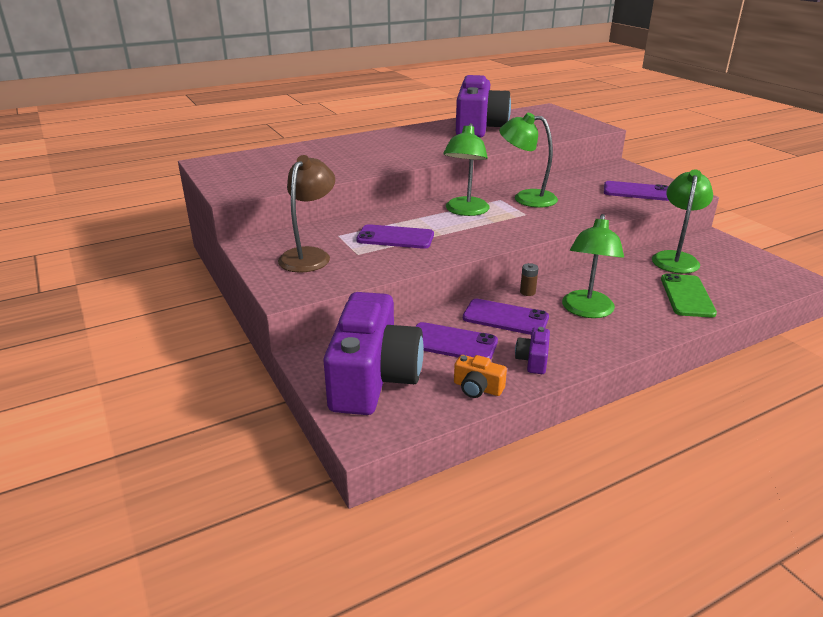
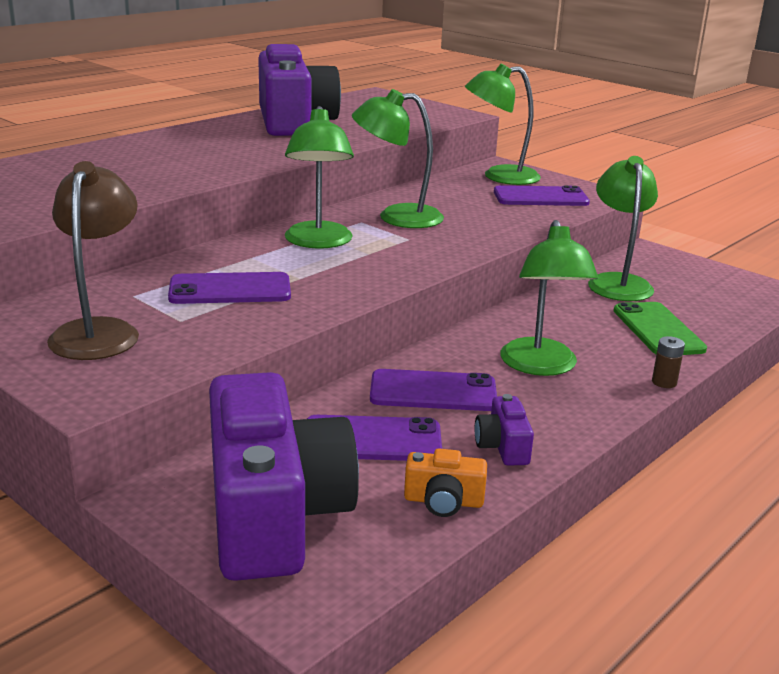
camera: 20 degrees left, 5 degrees down
(527, 292) = (446, 351): brown battery -> brown battery (664, 382)
(615, 174) = (499, 176): none -> green lamp

